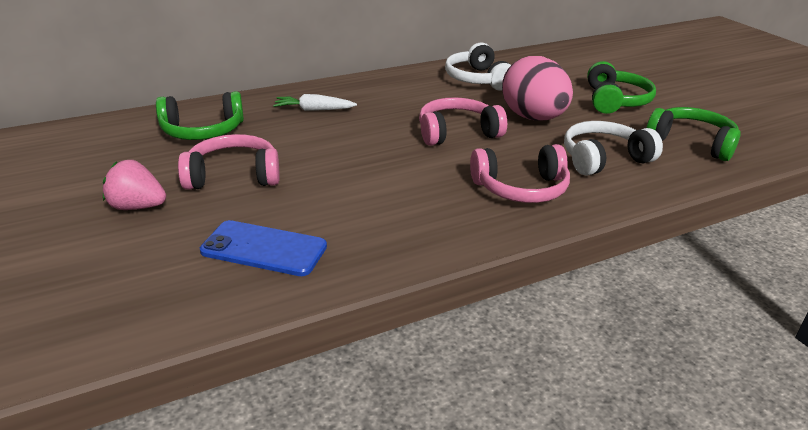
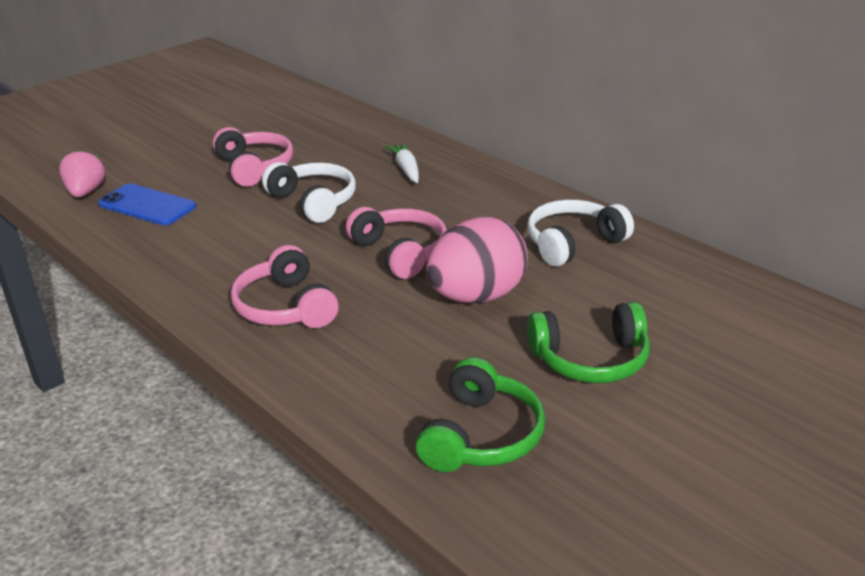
camera: 75 degrees right, 0 degrees up
(137, 207) = (195, 148): pink strawberry -> pink strawberry (86, 192)
(203, 131) = (329, 135): green headphones -> none
(264, 249) = (147, 205): blue phone -> blue phone turned 60 degrees counterclockwise
(603, 159) = (386, 358): white headphones -> white headphones (314, 202)

